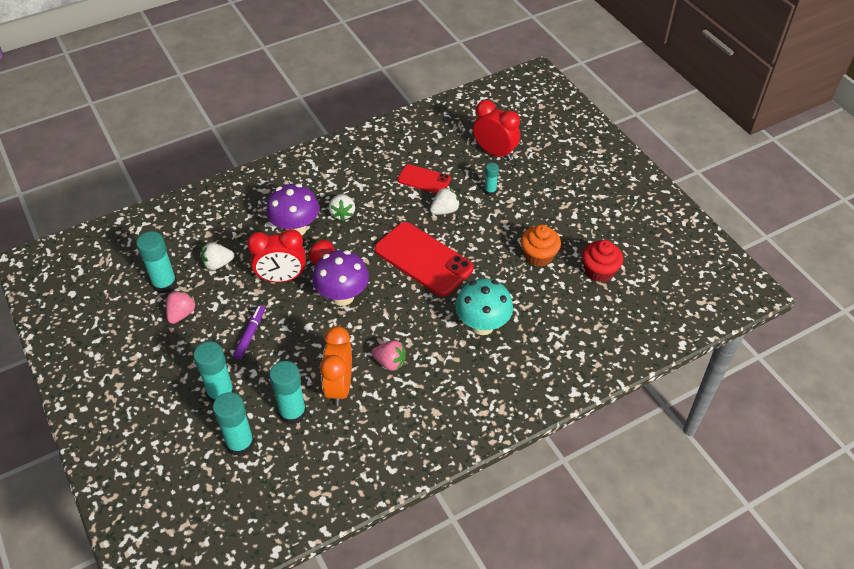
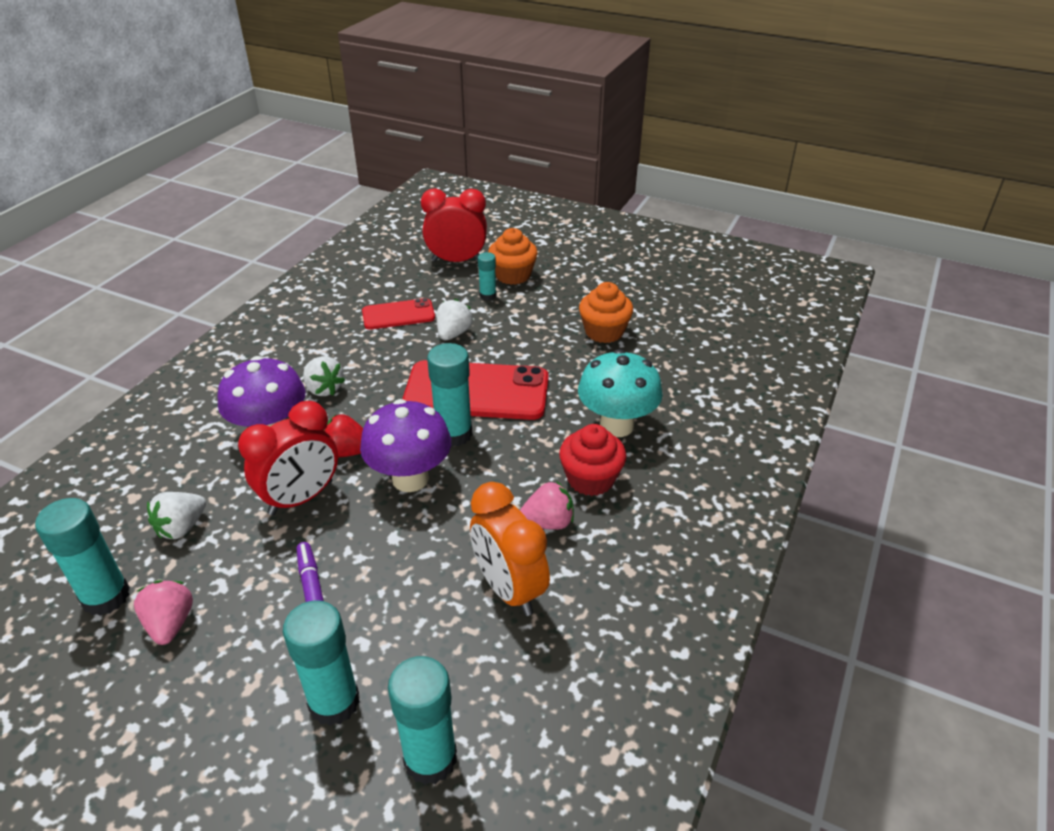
camera: 35 degrees left, 10 degrees down
(292, 412) = (473, 662): turquoise glue stick -> turquoise glue stick (454, 434)
(520, 182) = (513, 275): none -> orange cupcake
(599, 271) = (680, 318): red cupcake -> red cupcake (591, 479)

